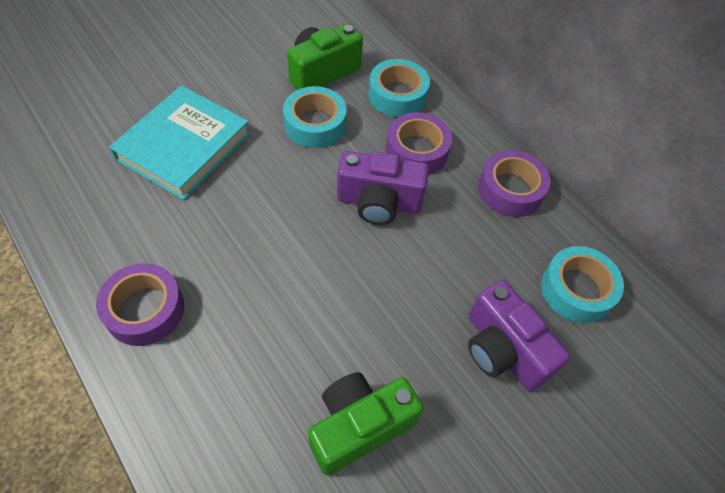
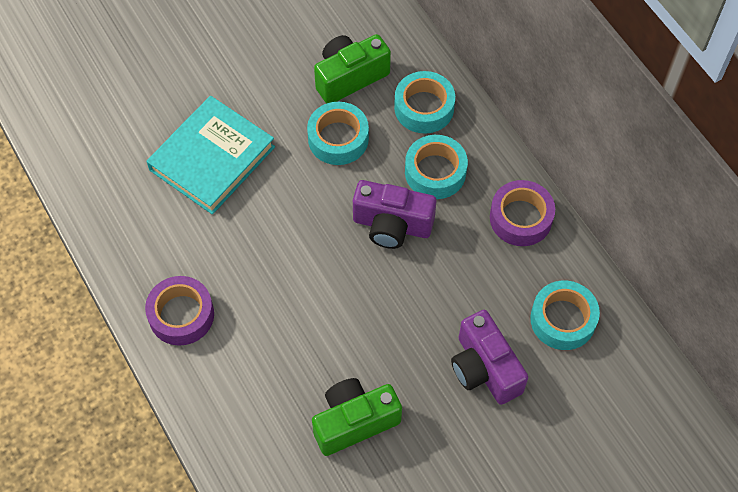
camera: 10 degrees right, 5 degrees up
(416, 151) = (435, 172): purple tape -> turquoise tape

